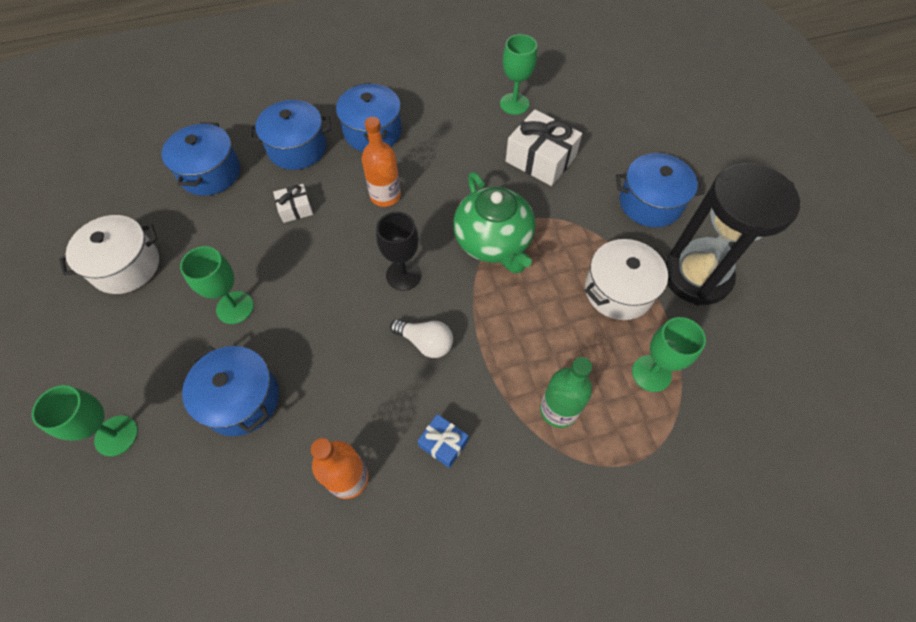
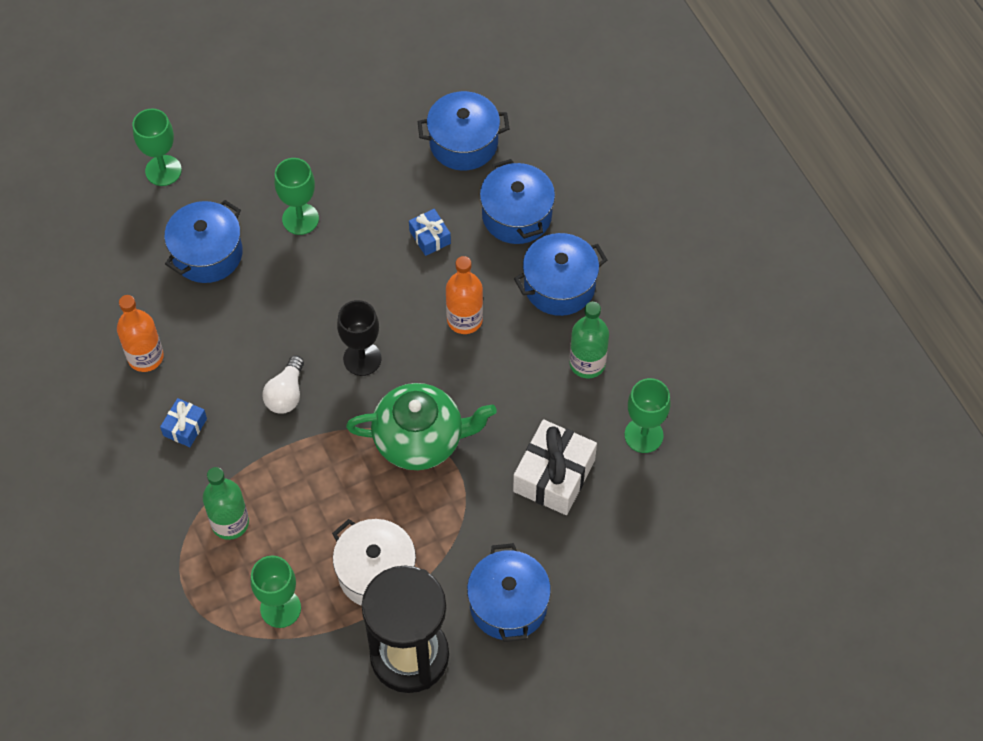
camera: 80 degrees right, 0 degrees up
(126, 266) = (332, 112): white pot -> none
(295, 209) = (430, 237): white gift -> blue gift
(446, 126) = (587, 363): none -> green bottle
(493, 242) = (420, 439): green teapot -> green teapot turned 150 degrees counterclockwise

